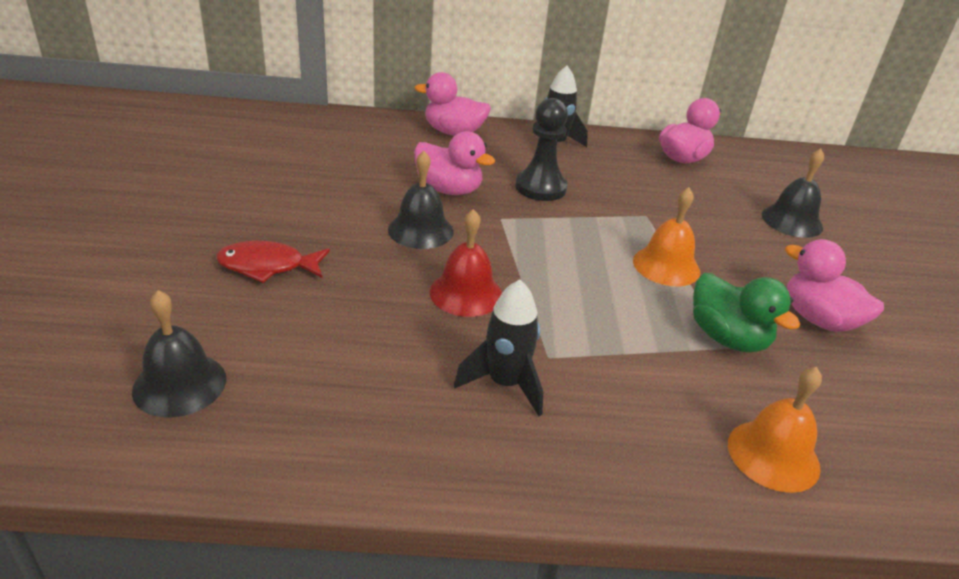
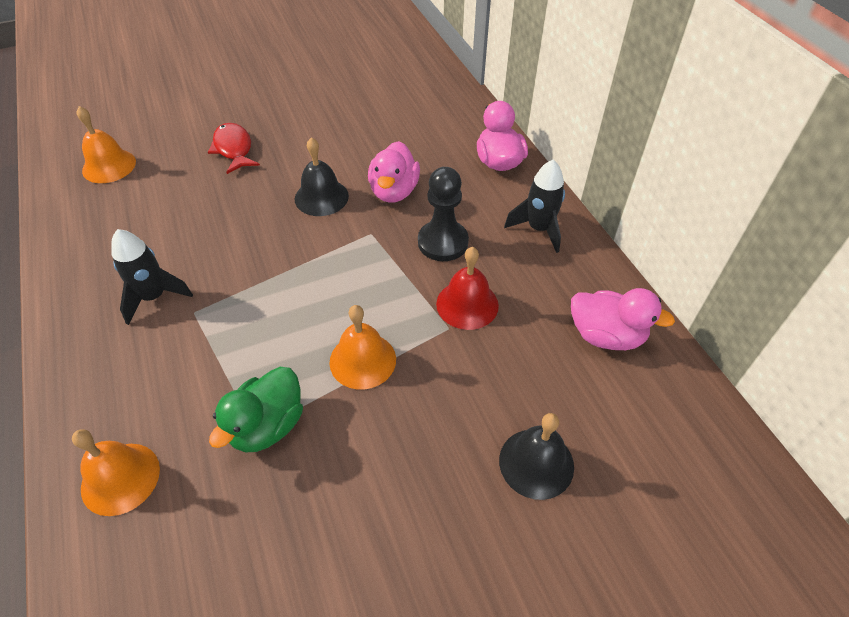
camera: 70 degrees right, 15 degrees up
(179, 384) = (109, 166): black bell -> orange bell
(466, 293) = (251, 246): red bell -> red bell (467, 304)
(818, 319) = (335, 504): pink duck -> none

